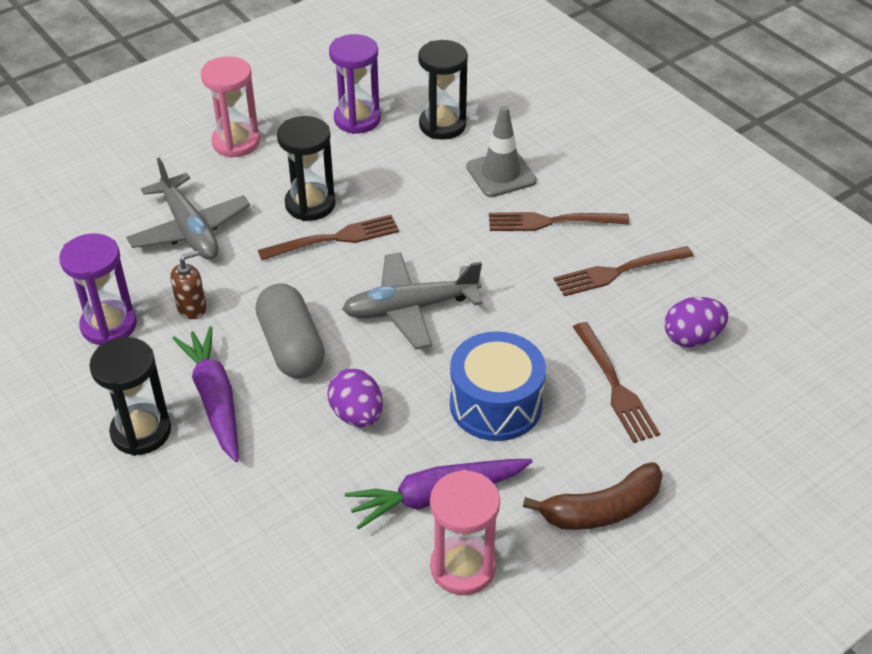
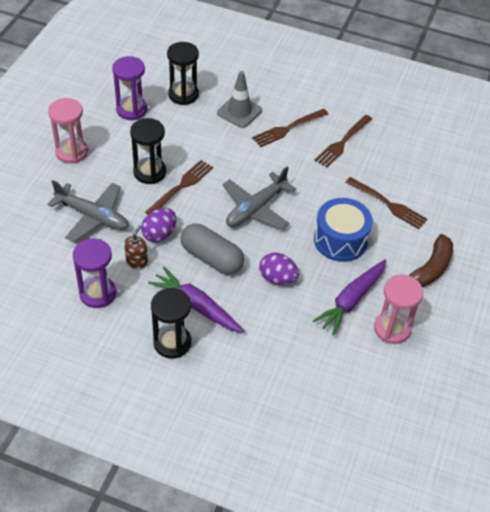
camera: 35 degrees left, 5 degrees up
(692, 338) = (403, 163): purple egg -> purple egg (159, 234)

